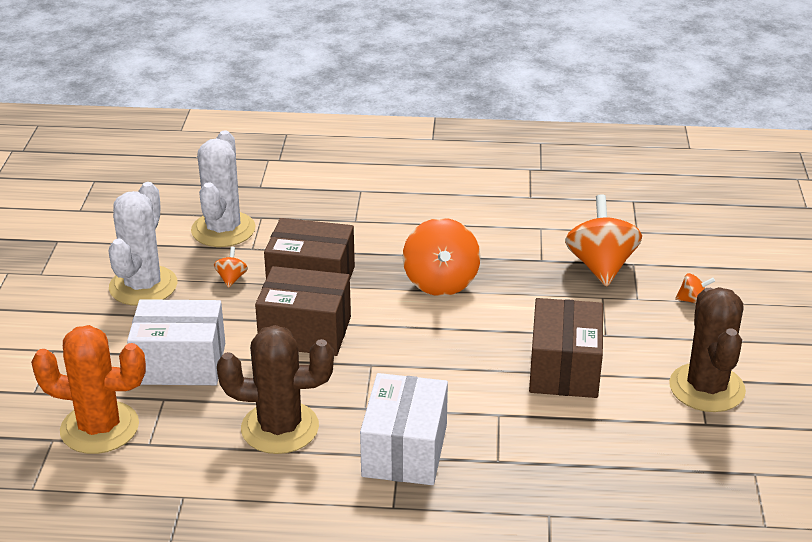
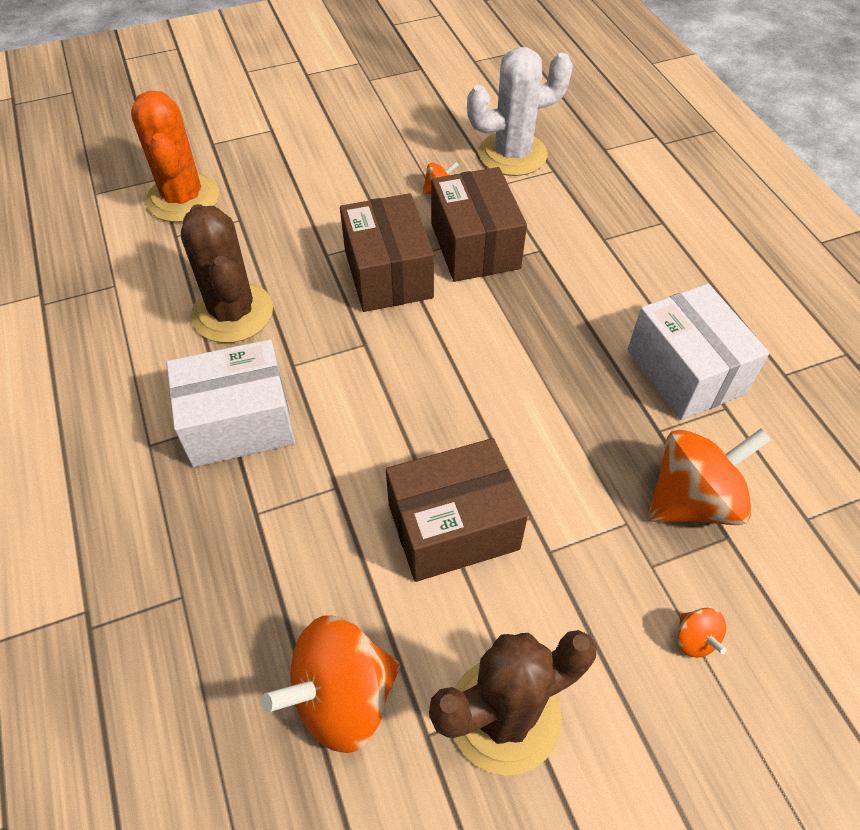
camera: 65 degrees right, 20 degrees up
(143, 286) = (390, 142): white cactus -> none
(180, 363) = (293, 209): white box -> white box (685, 371)
(440, 282) = (543, 350): orange spinning top -> orange spinning top (342, 697)

